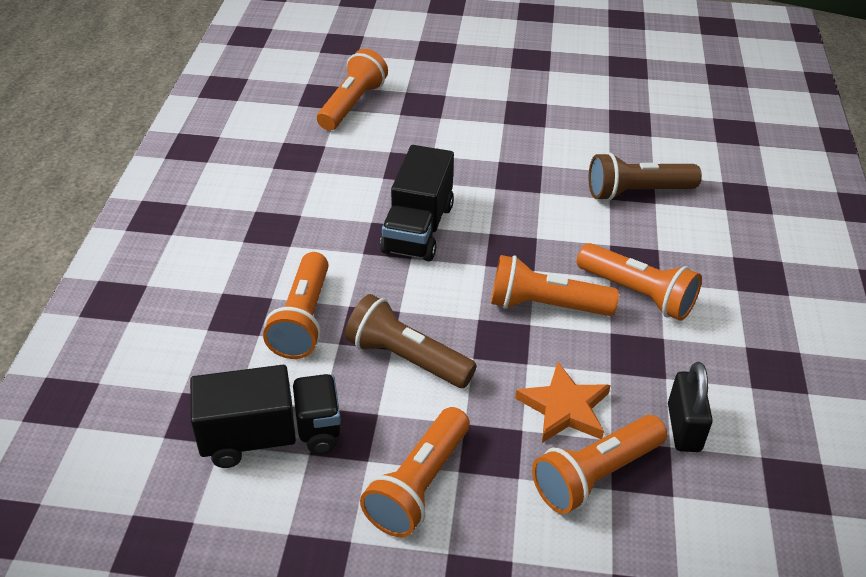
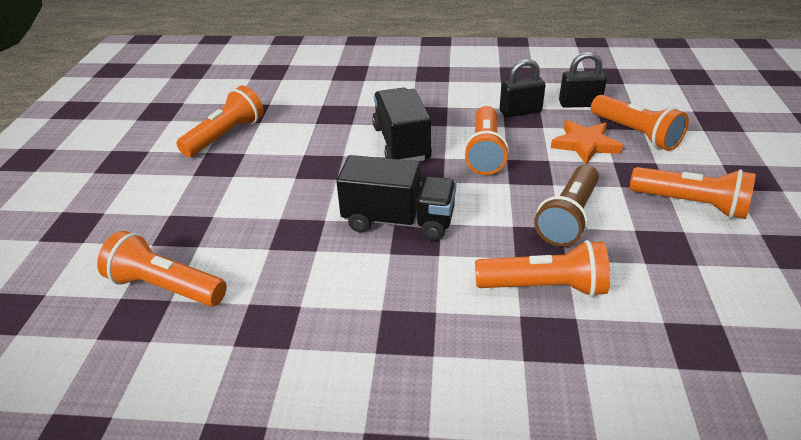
camera: 90 degrees left, 5 degrees down
(271, 437) = (695, 290): black truck -> black truck (401, 143)
(637, 192) = (344, 112): brown flashlight -> none
(637, 294) = (462, 115): orange flashlight -> orange flashlight (225, 136)
(653, 354) = (520, 111): none -> black padlock

